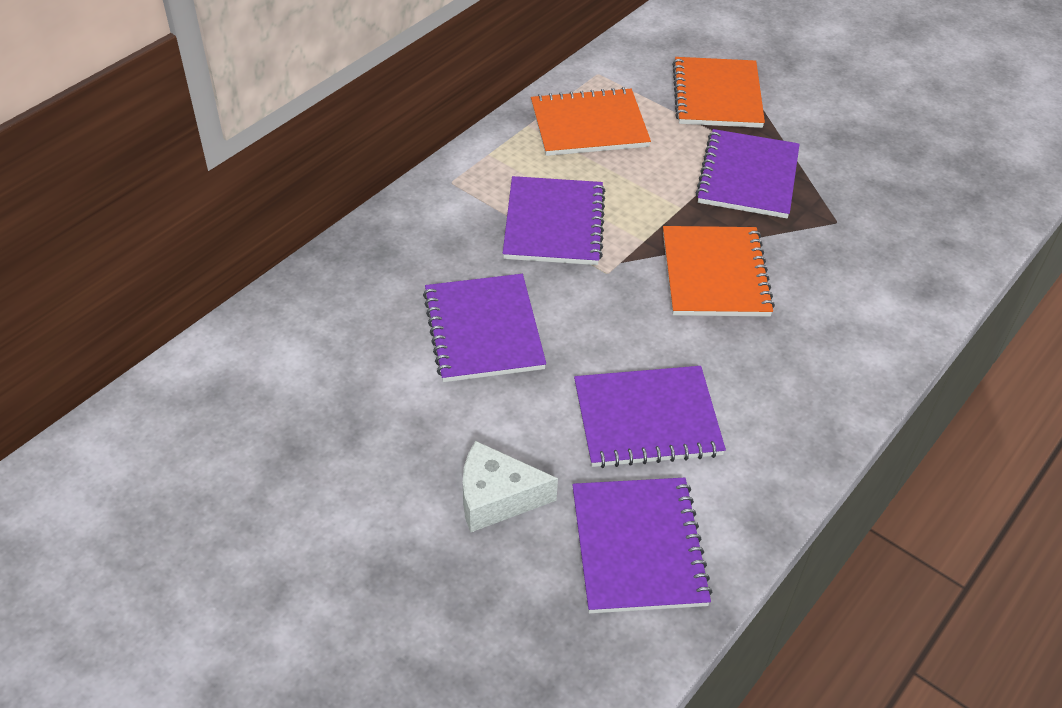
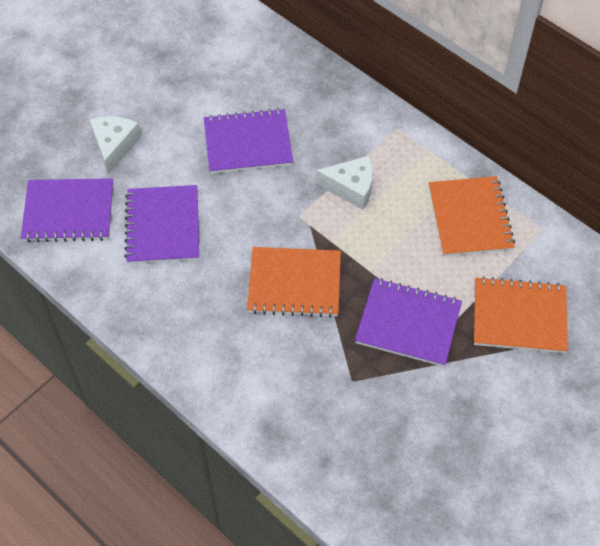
camera: 95 degrees right, 10 degrees up
(554, 223) = (351, 187): purple notebook -> white cheese

